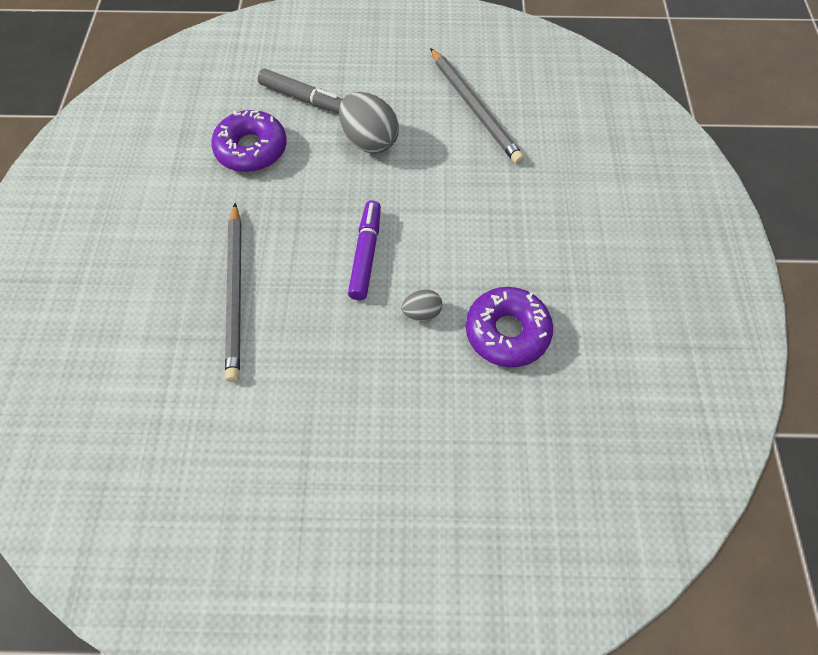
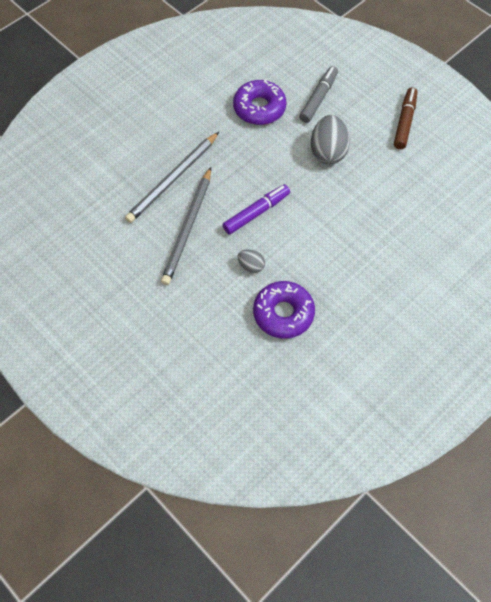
camera: 45 degrees right, 0 degrees up
(302, 98) = (318, 98): grey marker -> grey marker turned 135 degrees counterclockwise
(409, 63) = (404, 122): none -> brown marker
(474, 108) = (412, 179): grey pencil -> grey pencil (188, 227)

